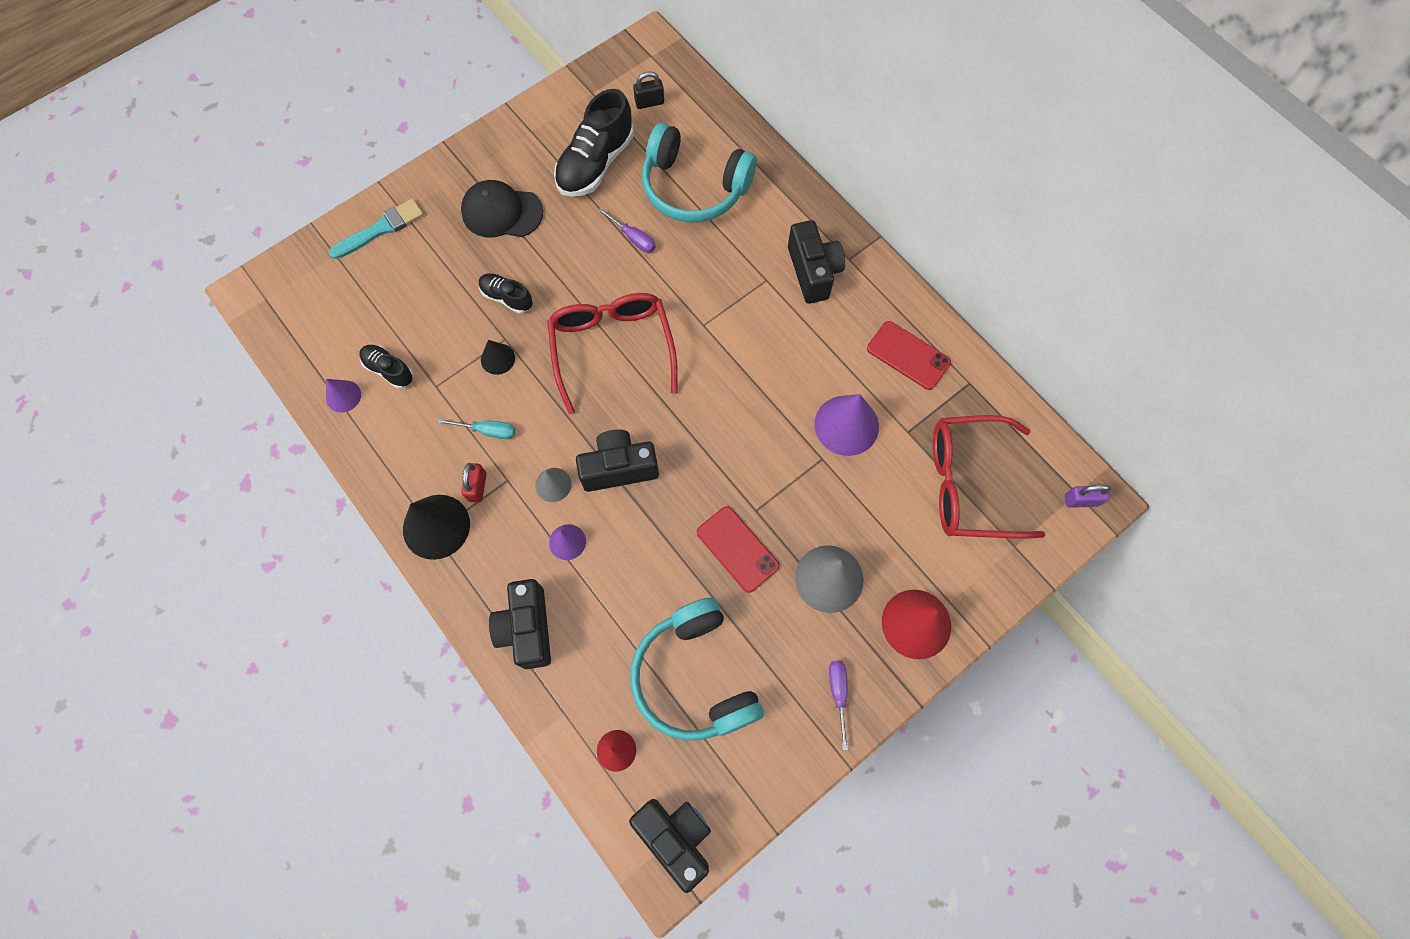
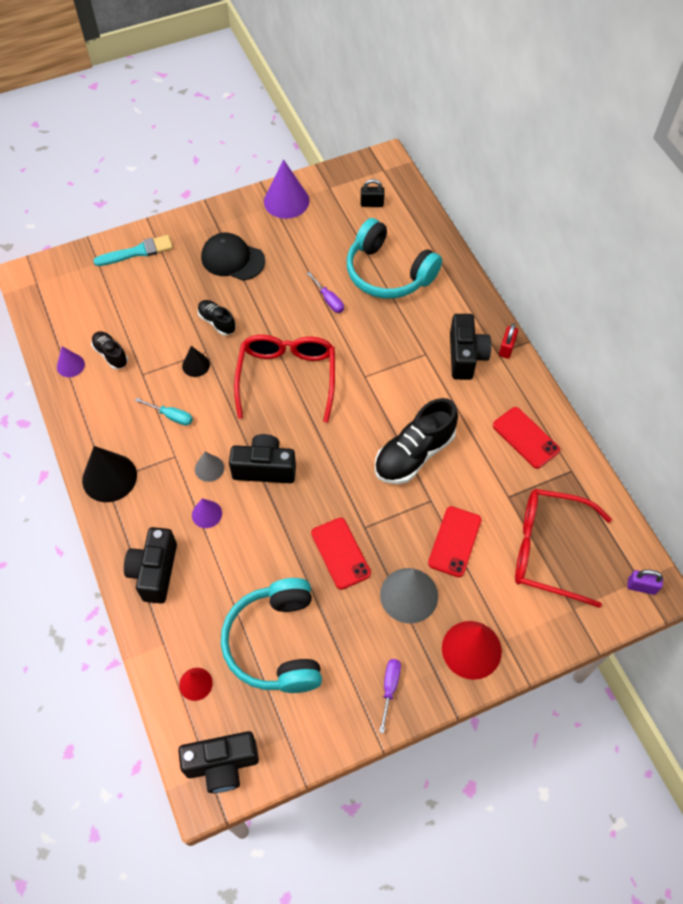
camera: 15 degrees right, 10 degrees down
(477, 487) = (150, 456): red padlock -> red padlock (506, 348)
(596, 163) = (316, 239): black shoe -> black shoe (414, 454)
(675, 836) = (222, 765): black camera -> black camera turned 105 degrees clockwise
(846, 425) = (458, 479): purple cone -> purple cone (286, 201)
(862, 501) = (454, 541): none -> red phone

